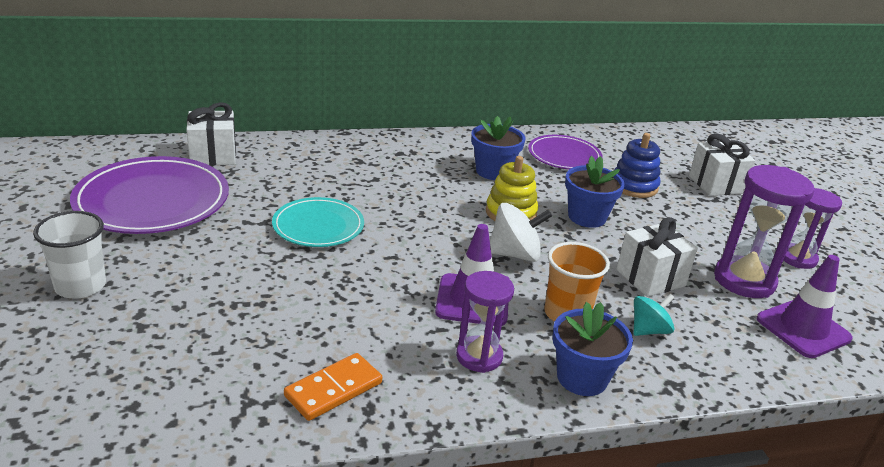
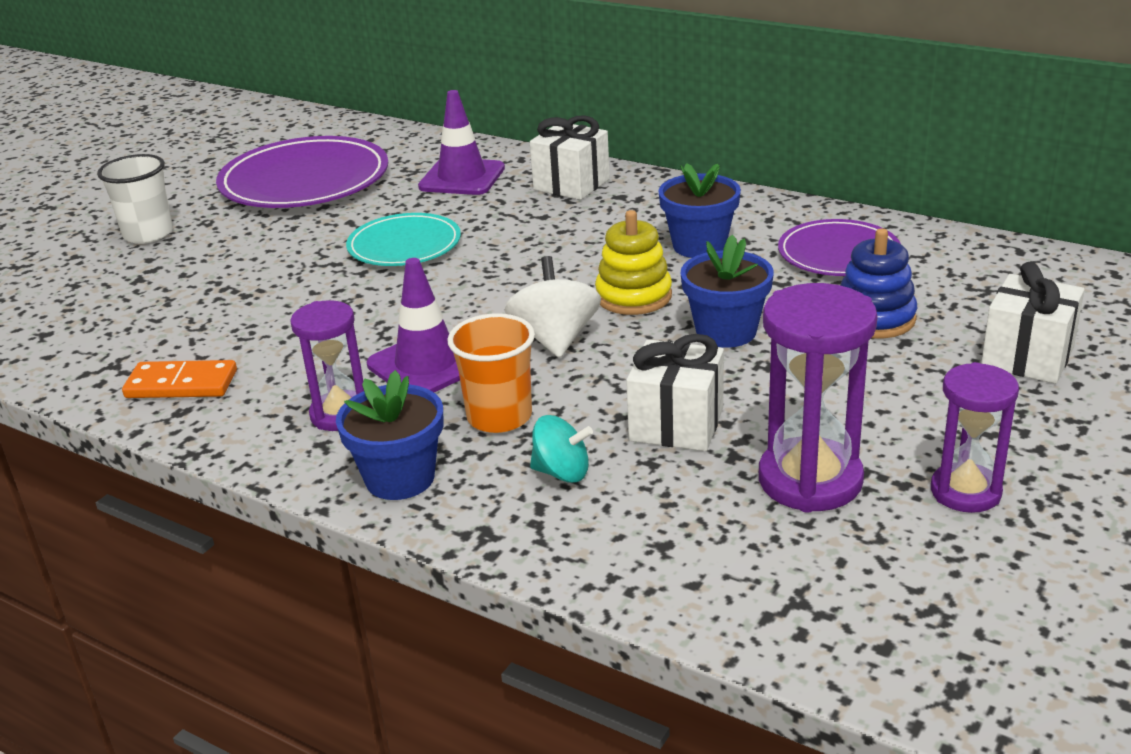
camera: 50 degrees right, 0 degrees up
(213, 155) = (422, 152): white gift -> white gift (571, 184)
(515, 254) = (555, 339): white spinning top -> white spinning top turned 135 degrees counterclockwise
(803, 329) = (780, 566): purple traffic cone -> purple traffic cone (462, 178)

